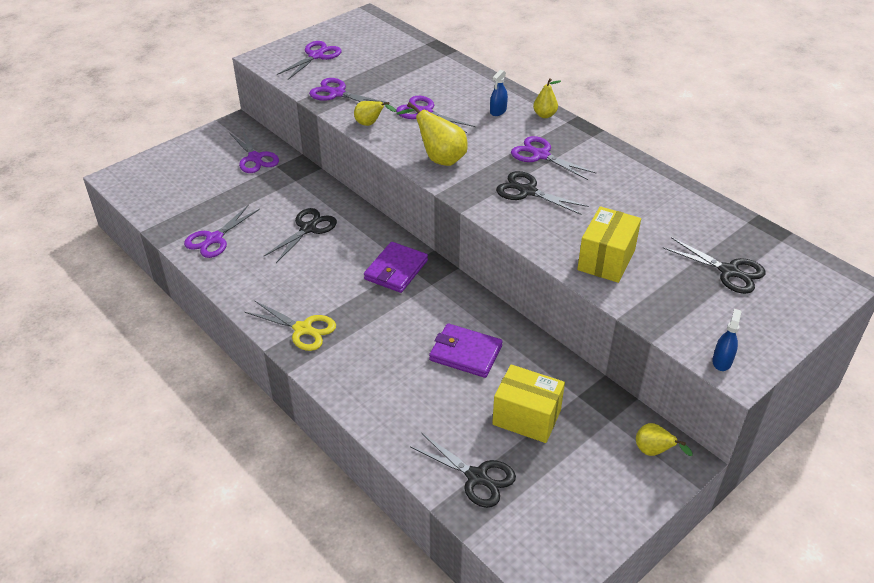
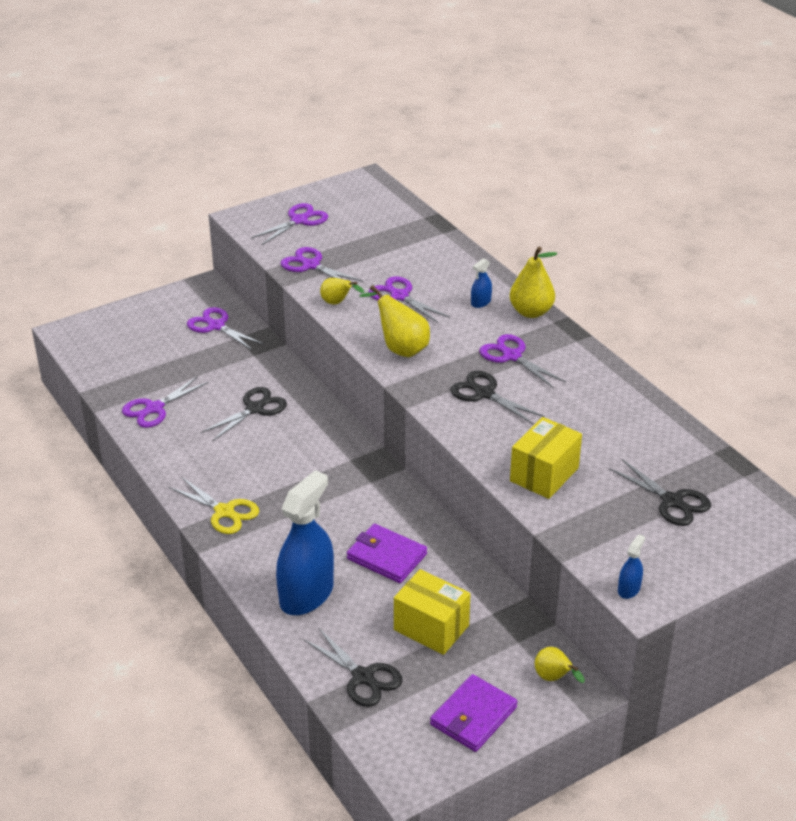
camera: 10 degrees right, 5 degrees down
(255, 158) = (216, 326): purple scissors -> purple scissors turned 150 degrees clockwise
(396, 270) = (337, 463): purple wallet -> purple wallet (473, 716)
(401, 400) = (306, 594): none -> blue spray bottle
(544, 115) = (531, 312): yellow pear -> yellow pear, size x1.65

